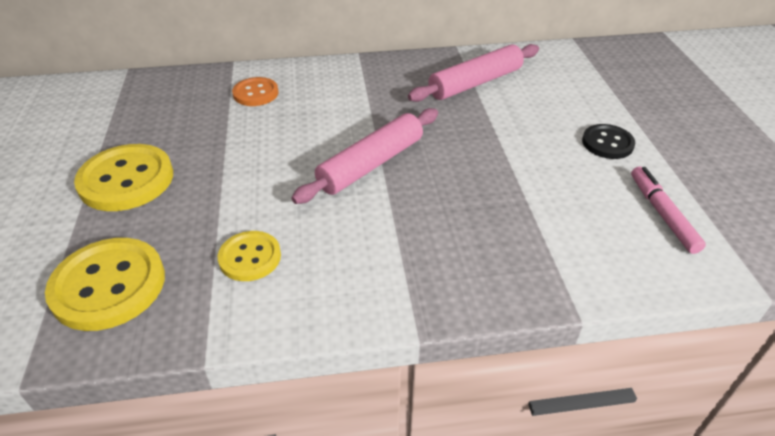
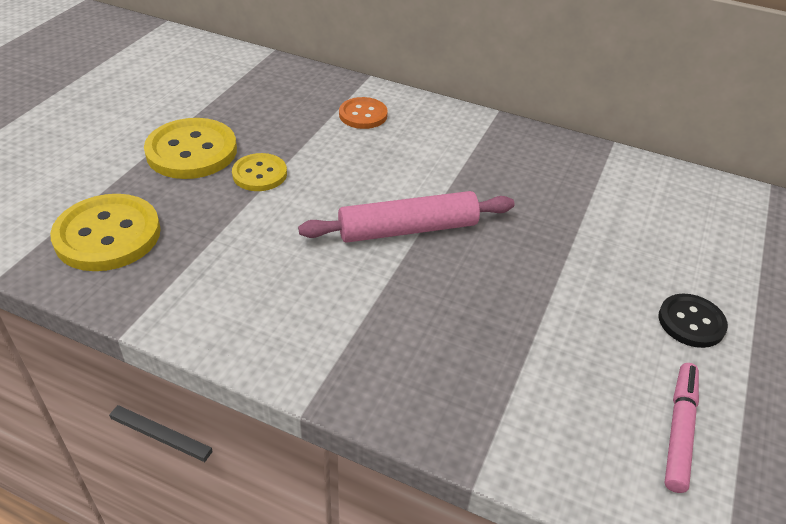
camera: 30 degrees right, 0 degrees up
(250, 257) = (228, 265): yellow button -> yellow button (259, 174)
(475, 83) = (597, 190): pink rolling pin -> none

